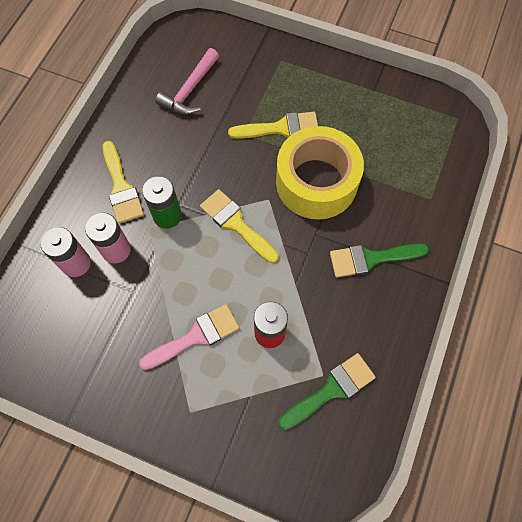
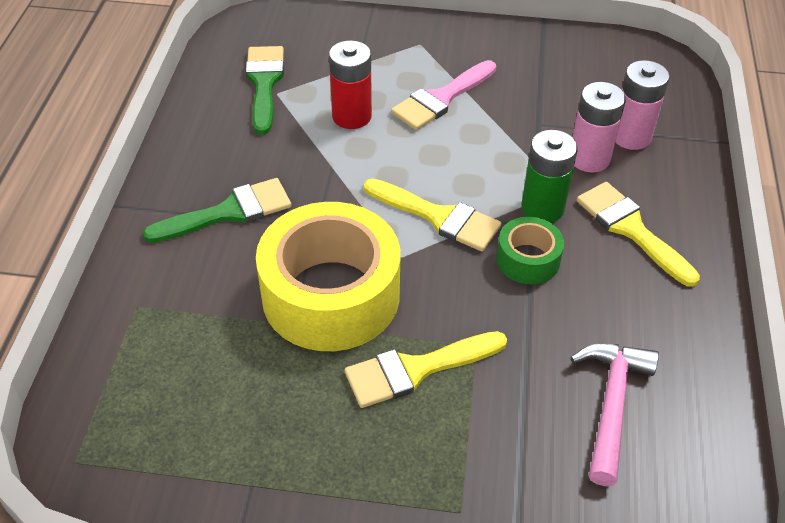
camera: 165 degrees right, 20 degrees down
(193, 180) = (528, 259): none -> green tape
(331, 390) = (264, 83): green brush -> green brush turned 135 degrees clockwise

